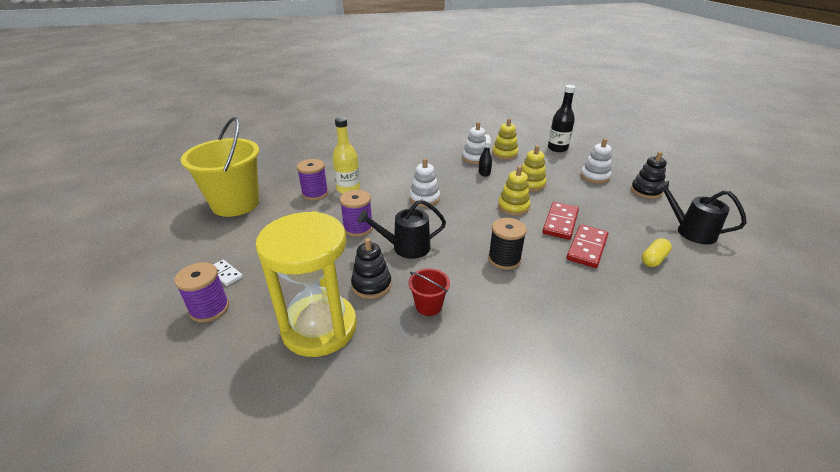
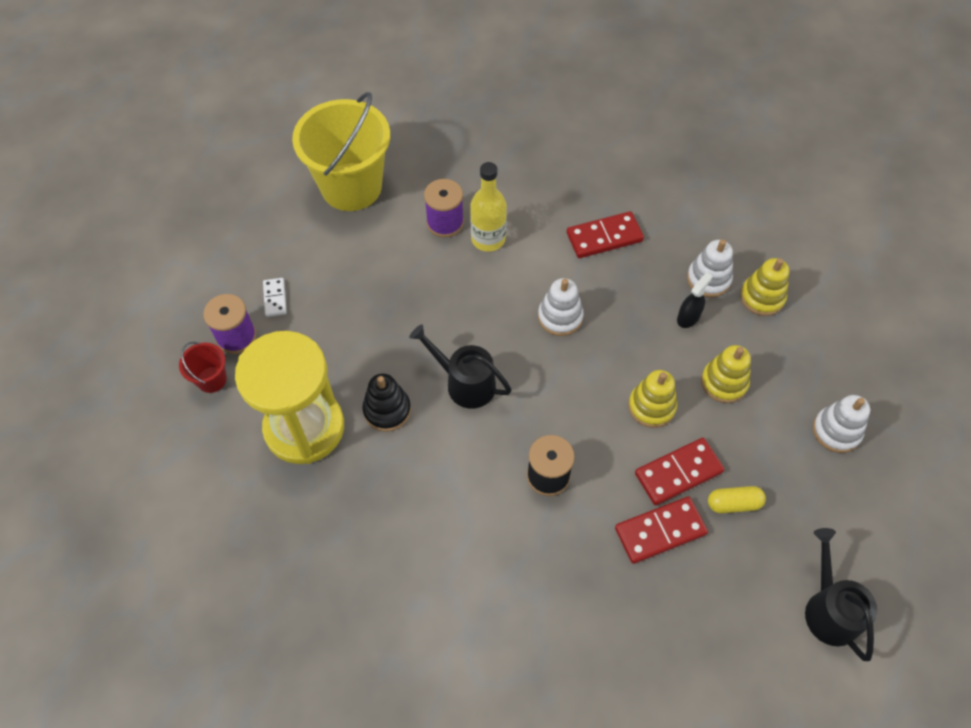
camera: 40 degrees right, 25 degrees up
(358, 228) = (442, 317): purple spool -> none
(409, 165) = (604, 237): none -> red domino
(428, 306) = (414, 476): red bucket -> red bucket (211, 379)
(557, 148) = (861, 336): black bottle -> none
(646, 191) = (873, 508): black stacking toy -> none
(653, 259) = (717, 605): yellow capsule -> yellow capsule (733, 503)

